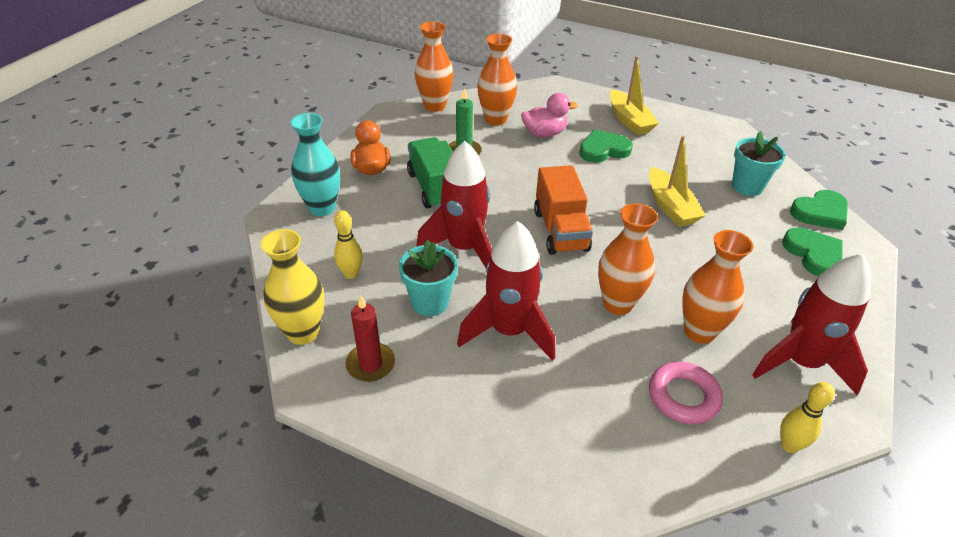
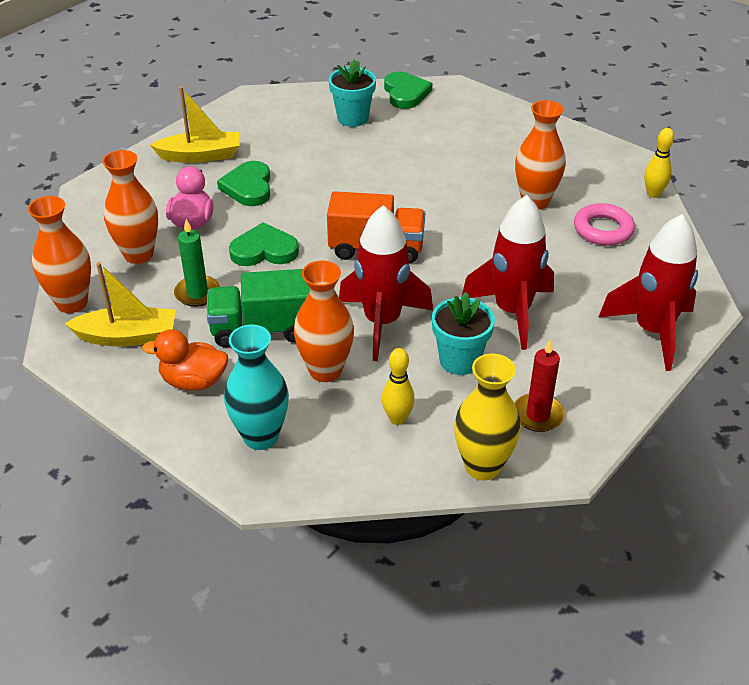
camera: 75 degrees left, 0 degrees up
(617, 304) = (491, 237): orange vase -> orange vase (325, 370)
(670, 206) = (364, 170): yellow boat -> yellow boat (127, 336)
(801, 363) = (577, 162): red rocket -> red rocket (652, 331)
(813, 254) = (458, 115): green heart -> green heart (264, 250)

